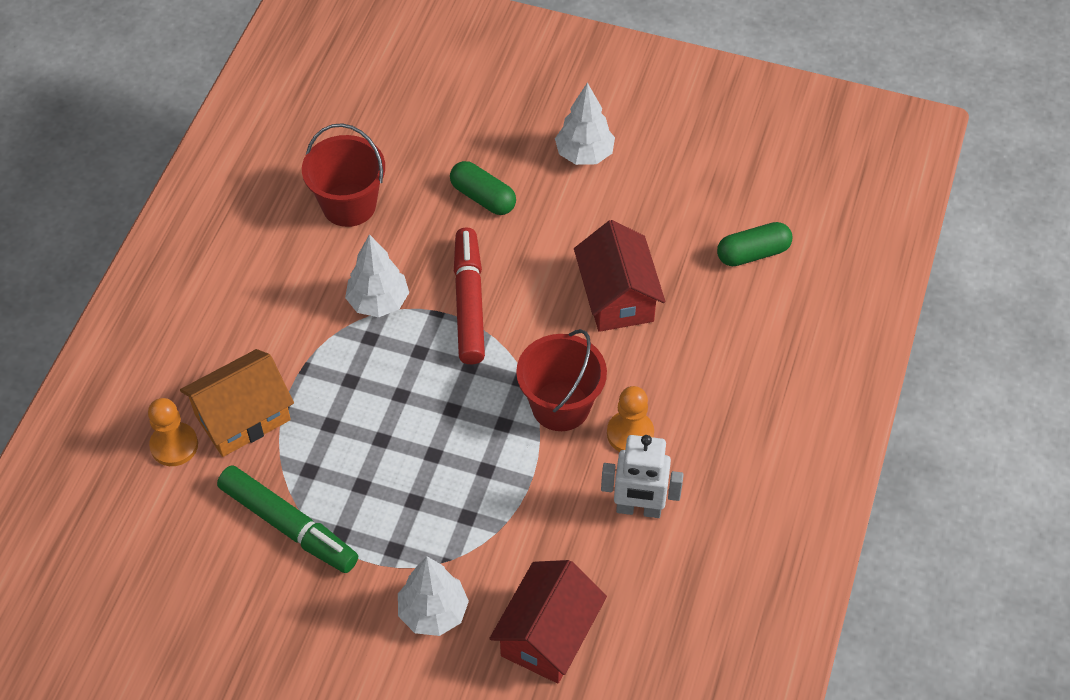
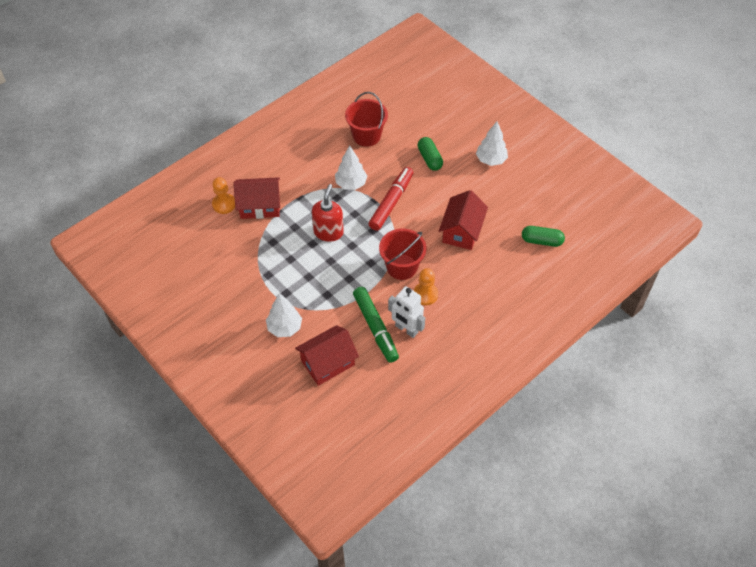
camera: 30 degrees right, 0 degrees up
(242, 417) = (260, 206): orange house -> red house
(289, 525) = (249, 261): green marker -> green marker (375, 327)
(396, 405) = (328, 232): none -> red soap dispenser

